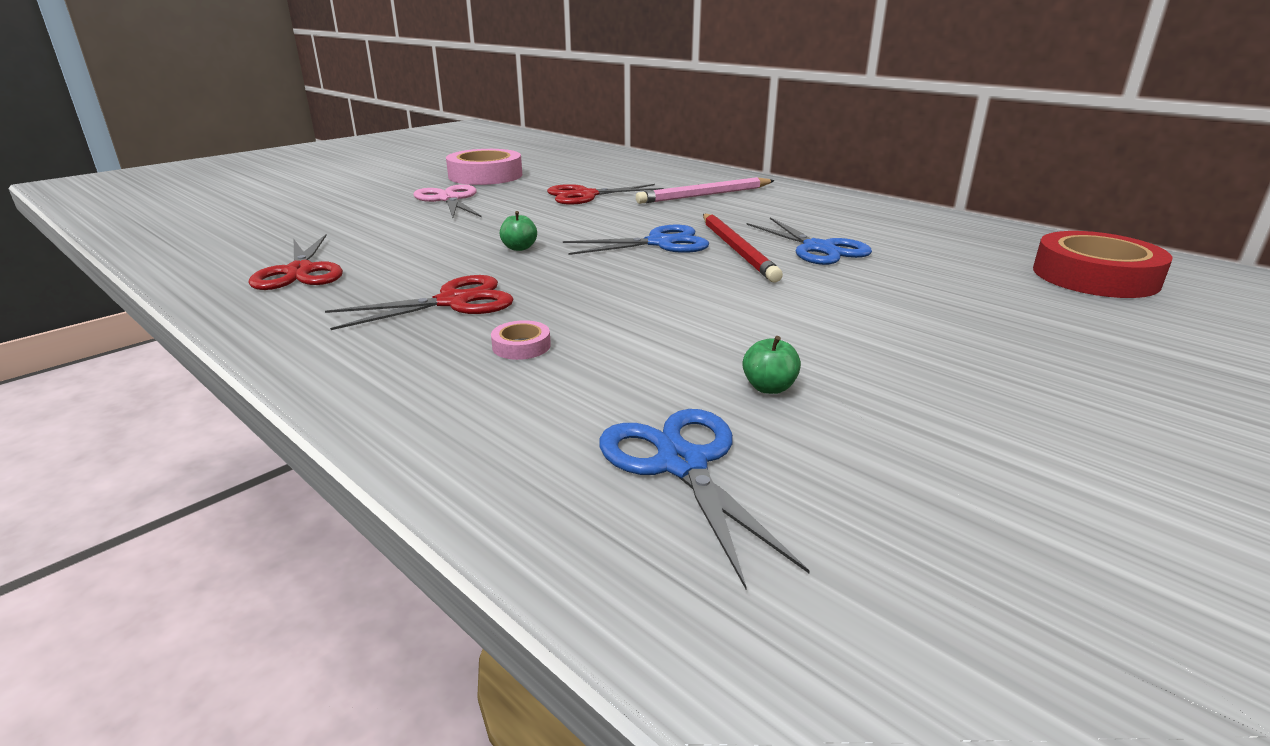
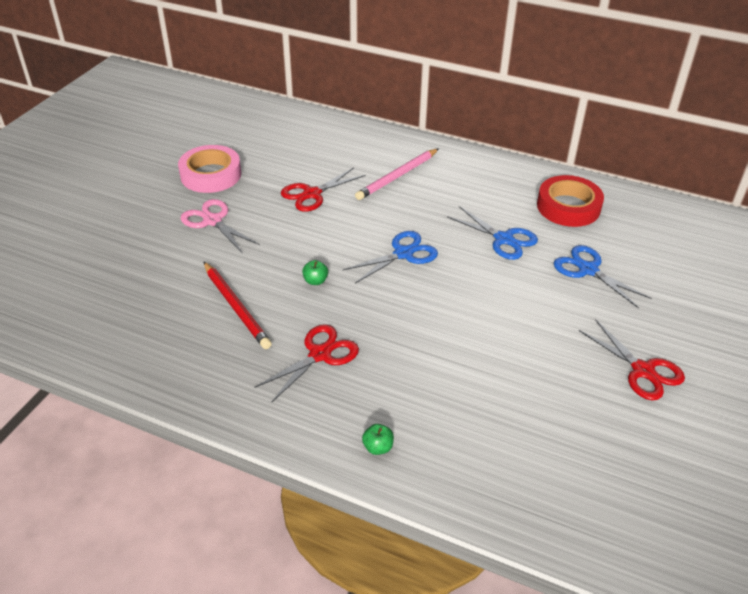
camera: 20 degrees left, 15 degrees up
(300, 272) = (190, 345): red scissors -> red scissors (643, 370)
(521, 346) = (390, 387): pink tape -> none
(682, 464) = (521, 455): blue scissors -> blue scissors (588, 270)
(737, 249) = (455, 251): red pencil -> red pencil (236, 307)
(769, 387) = (534, 389): green apple -> green apple (378, 447)
(1095, 276) = (662, 239): red tape -> red tape (568, 207)

